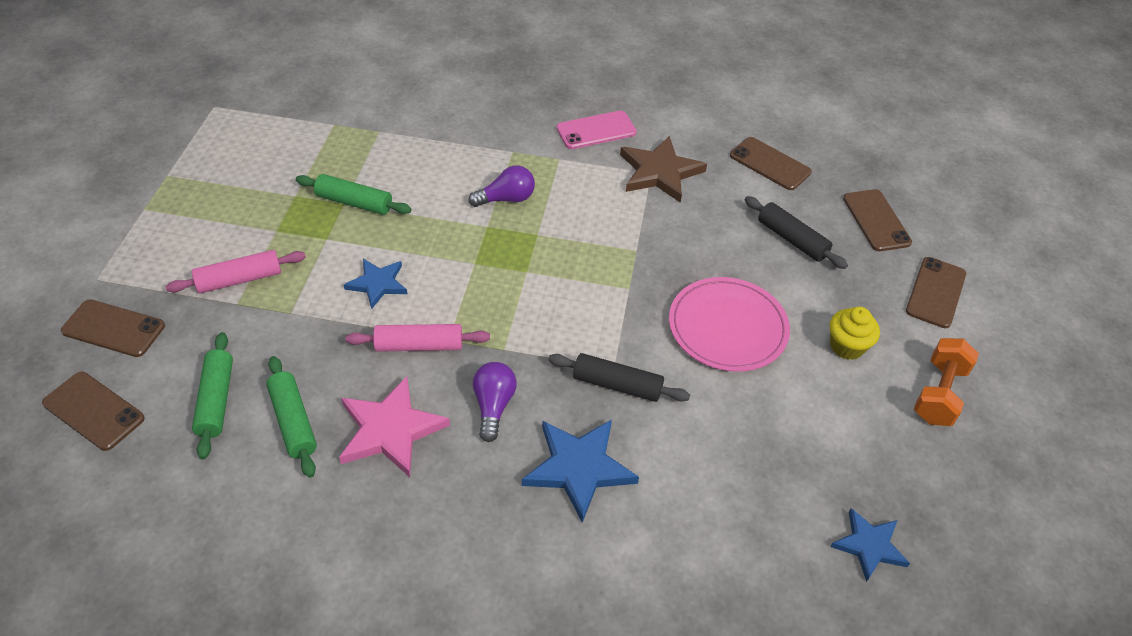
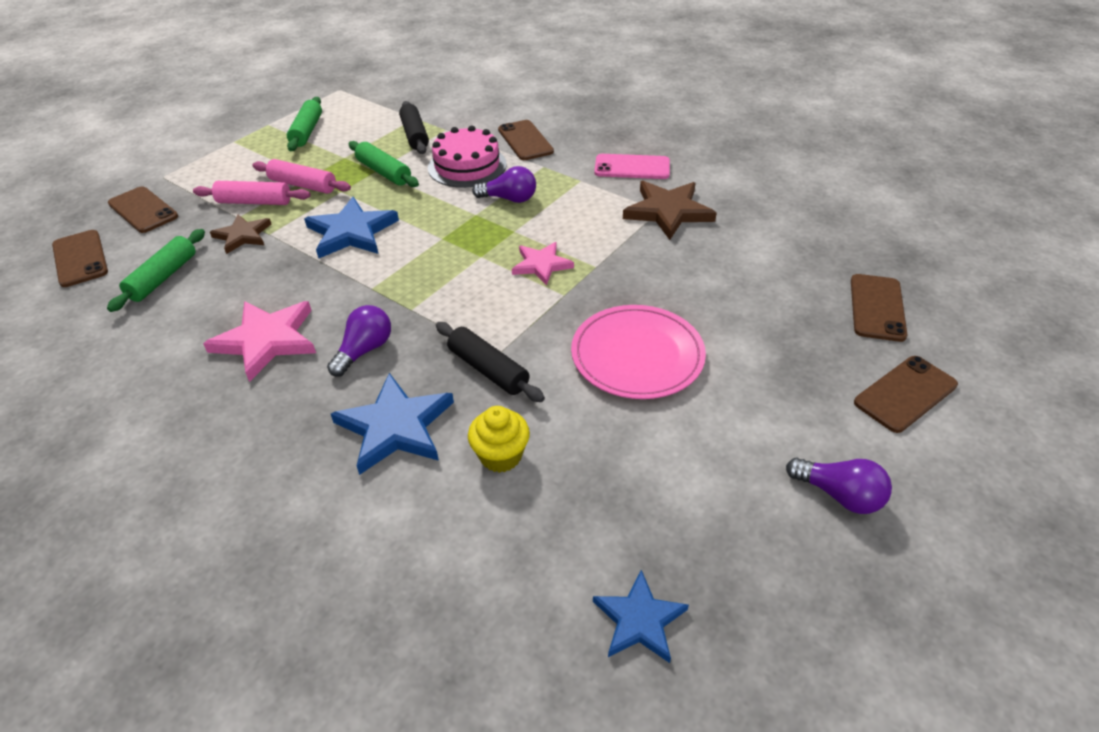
camera: 30 degrees right, 5 degrees down
(262, 324) = (243, 235): none -> brown star
(293, 422) = (201, 310): green rolling pin -> green rolling pin (307, 131)
(378, 284) = (352, 232): blue star -> blue star, size x1.58
(419, 346) = (344, 285): pink rolling pin -> pink rolling pin (303, 185)
(436, 171) = (467, 166): none -> pink cake
(588, 263) = (541, 265): none -> pink star
(770, 164) = (788, 231): brown phone -> brown phone (525, 140)
(792, 239) = (765, 299): black rolling pin -> black rolling pin (414, 135)
(847, 346) = (757, 412): yellow cupcake -> yellow cupcake (501, 456)
(938, 394) = (839, 495): orange dumbbell -> purple light bulb

